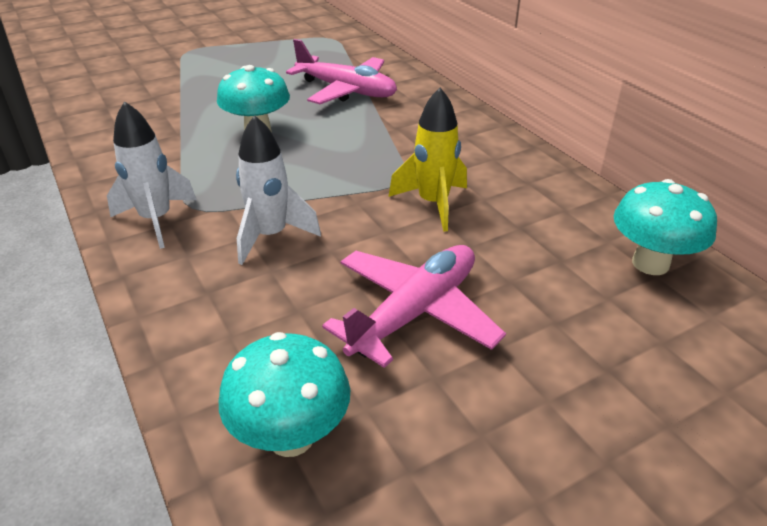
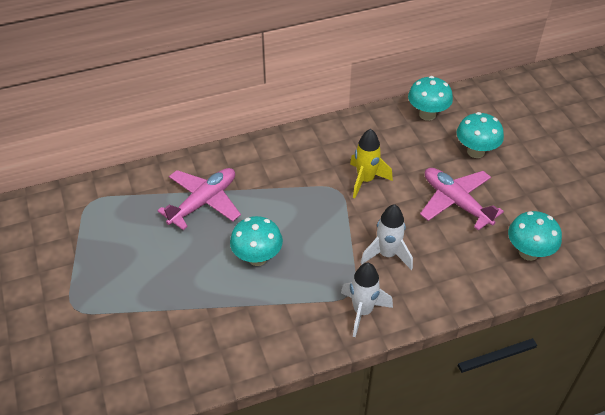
camera: 80 degrees left, 10 degrees up
(581, 339) = (475, 151): none -> turquoise mushroom

